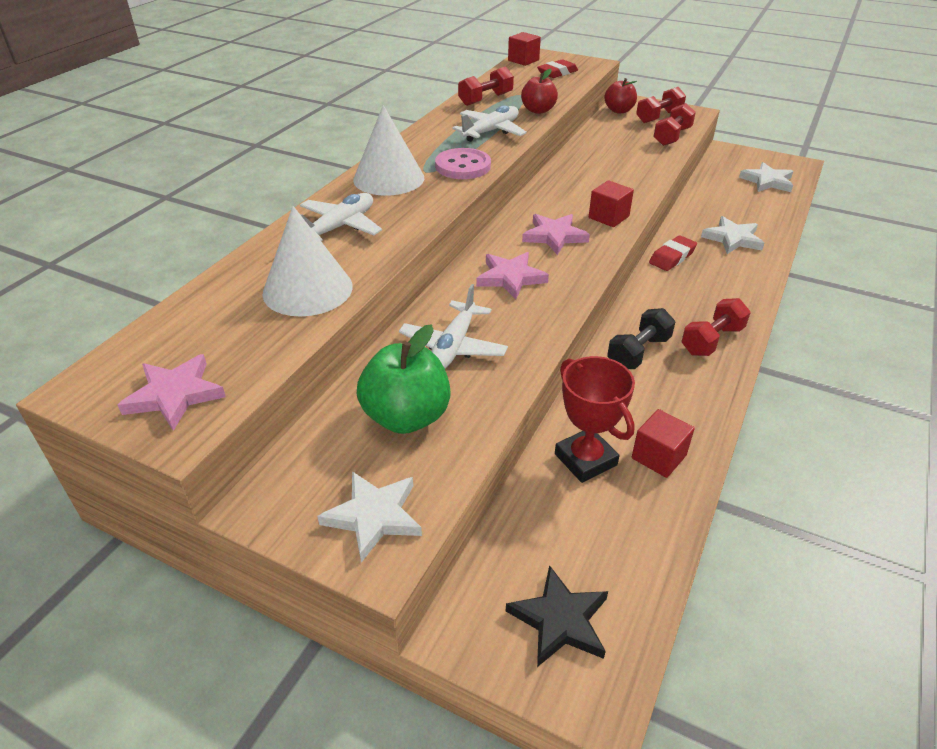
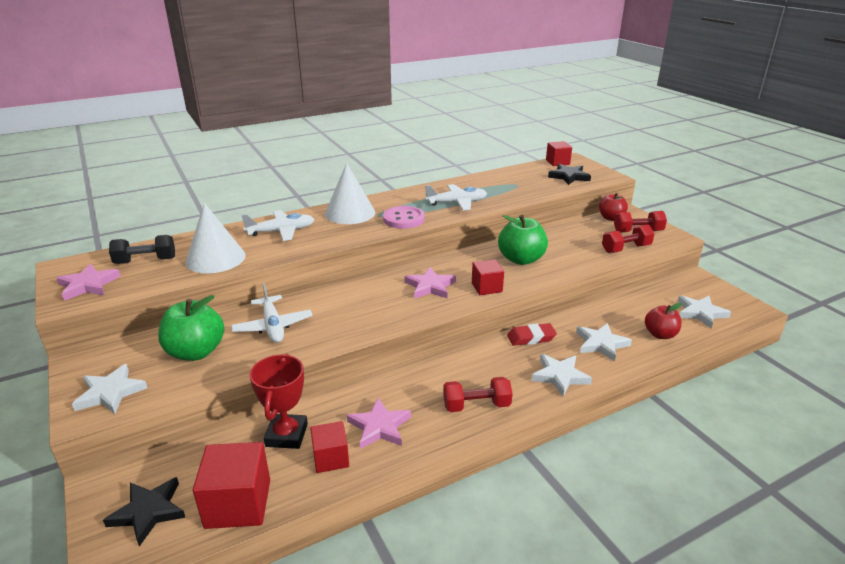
camera: 35 degrees right, 10 degrees down
(453, 347) = (273, 326): white plane -> white plane turned 75 degrees counterclockwise
(485, 99) = (487, 181): red dumbbell -> none
(510, 278) = (364, 301): pink star -> pink star (379, 426)
(538, 110) = (512, 198): red apple -> red apple (660, 334)
(557, 73) = (569, 176): red eraser -> black star
(599, 178) = (521, 259): none -> green apple
(637, 552) = (238, 503): none -> red cube
(638, 352) = (413, 389): black dumbbell -> black dumbbell (145, 261)
(739, 282) = (559, 376): none -> white star

